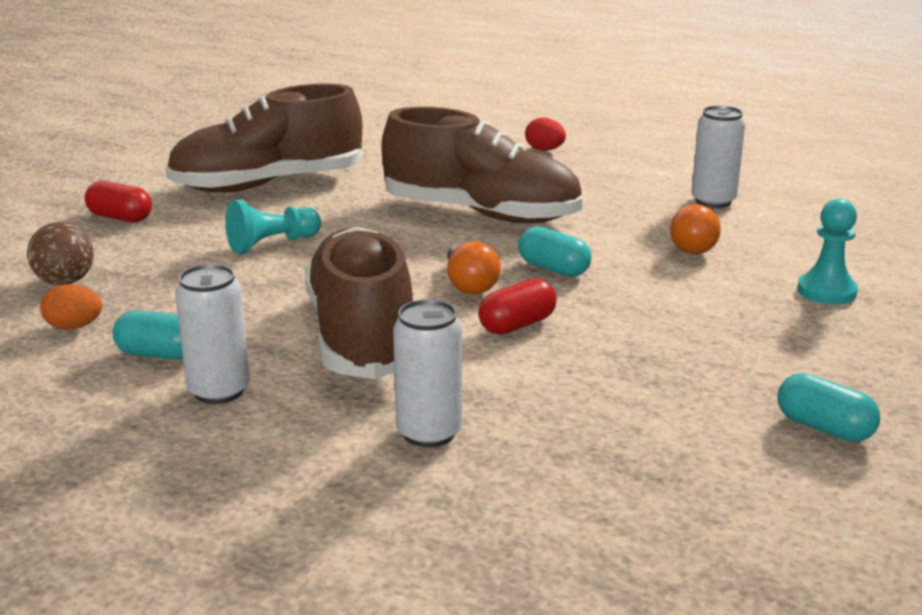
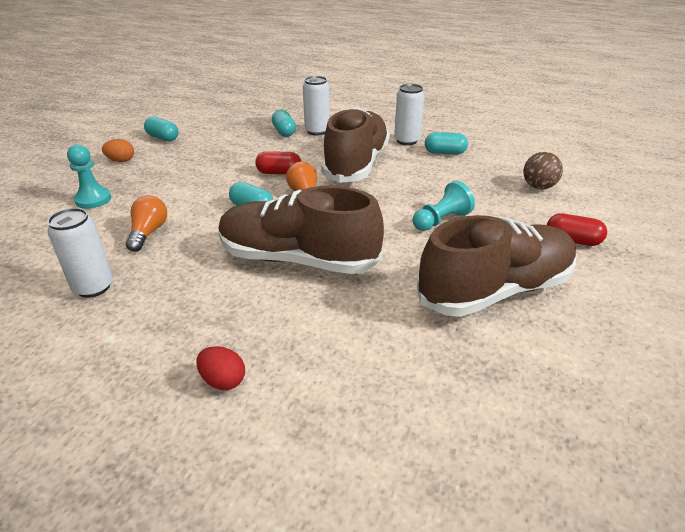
camera: 175 degrees right, 10 degrees up
(74, 327) = (500, 163): orange egg -> orange egg (121, 161)
(361, 336) = (356, 164): brown shoe -> brown shoe turned 150 degrees counterclockwise
(516, 434) = (284, 132): none -> turquoise capsule
(517, 325) = (279, 173): red capsule -> red capsule turned 45 degrees clockwise

